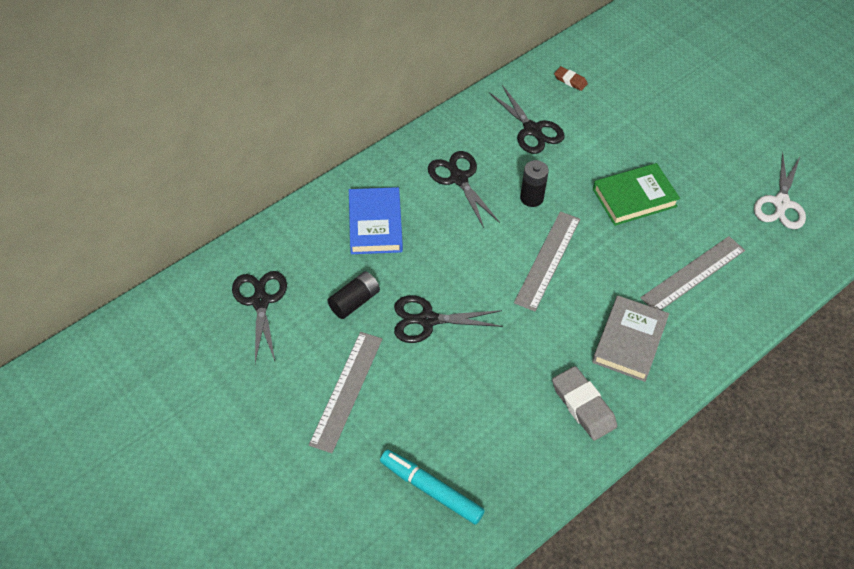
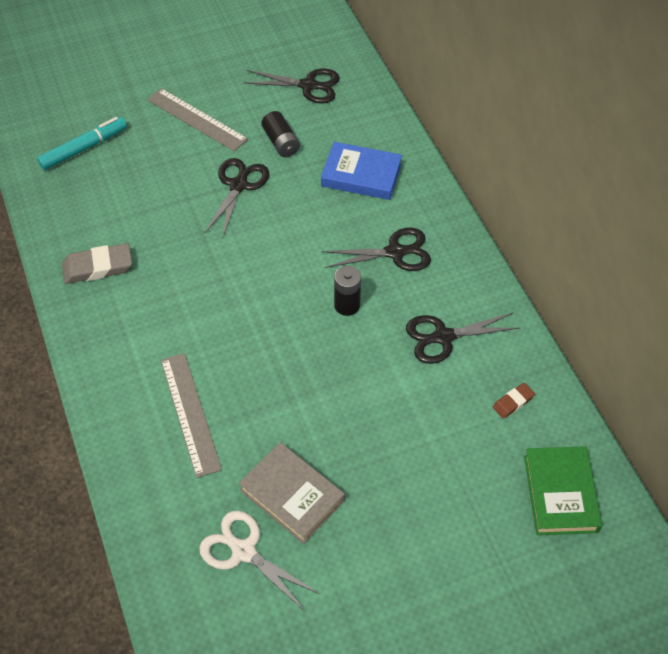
camera: 110 degrees right, 0 degrees up
(547, 260) = (263, 293): grey ruler -> none
(629, 341) = (142, 326): grey book -> grey book (292, 495)
(634, 198) = (311, 399): green book -> green book (560, 493)

